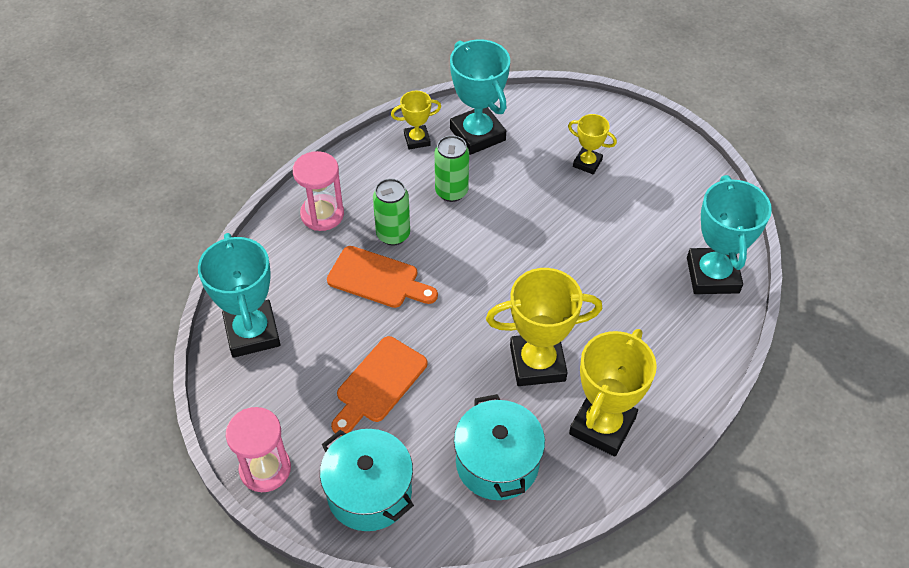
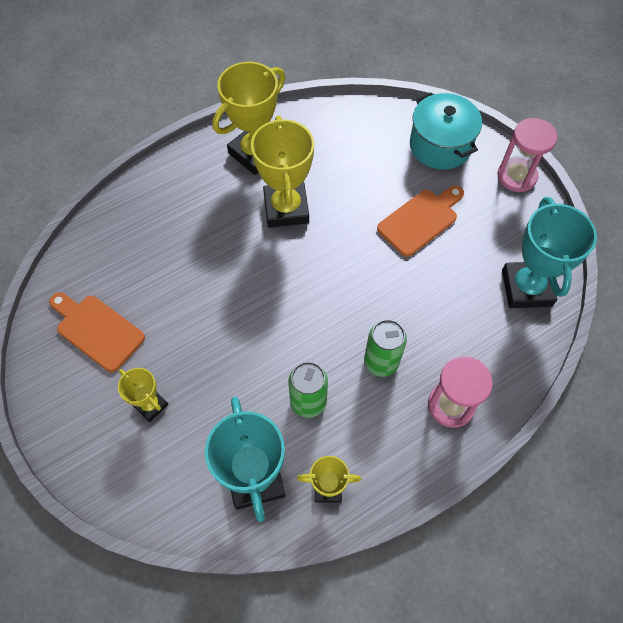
camera: 165 degrees left, 10 degrees up
(378, 279) = (405, 316): orange cutting board -> orange cutting board (97, 330)
(497, 463) = (342, 145): turquoise pot -> none
(537, 363) = (286, 208): yellow trophy -> yellow trophy turned 75 degrees clockwise
(712, 275) = (100, 250): turquoise trophy -> none

